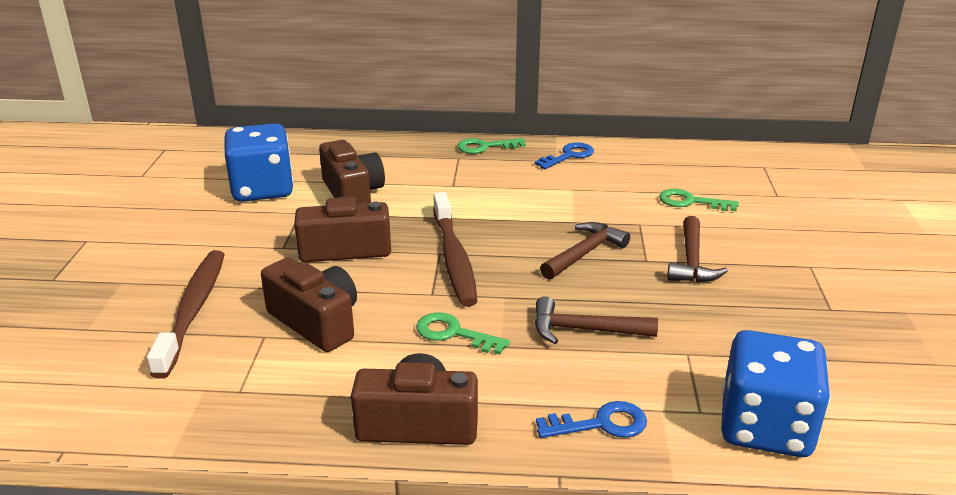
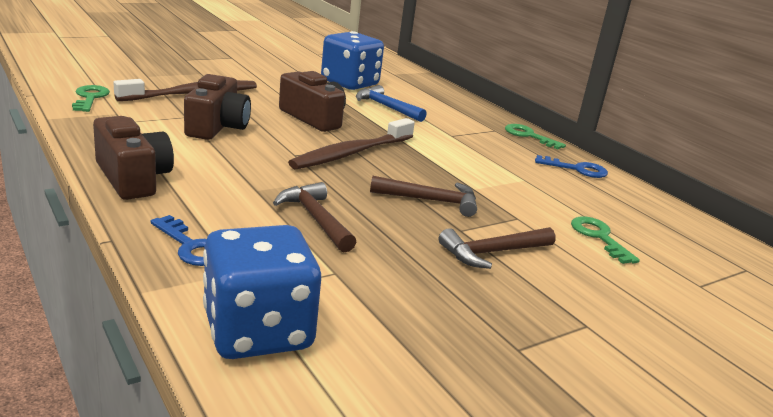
camera: 50 degrees right, 5 degrees down
(352, 193) = (386, 107): brown camera -> blue hammer
(454, 334) = (253, 171): green key -> green key (90, 98)

